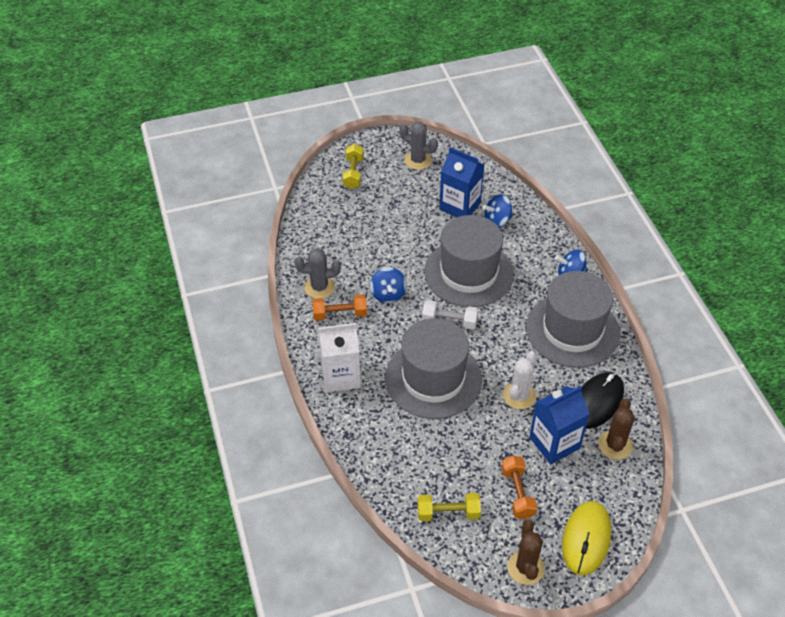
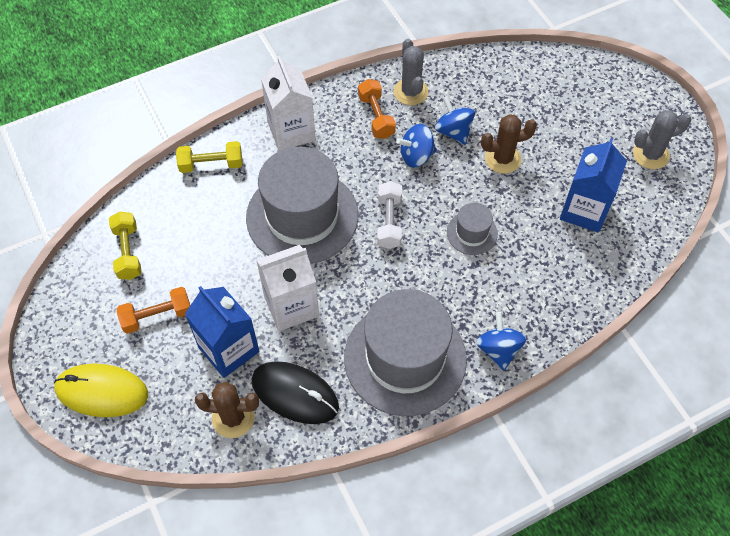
camera: 80 degrees right, 10 degrees up
(353, 173) = (602, 93): yellow dumbbell -> yellow dumbbell (211, 164)
(418, 160) = (650, 155): grey cactus -> grey cactus turned 60 degrees clockwise
(468, 273) = (472, 233): grey hat -> grey hat, size x0.45
(497, 221) = (571, 255): blue spinning top -> blue spinning top (453, 131)
(519, 396) = (291, 306): white cactus -> white carton
(525, 568) = (64, 332): brown cactus -> brown cactus (502, 159)

